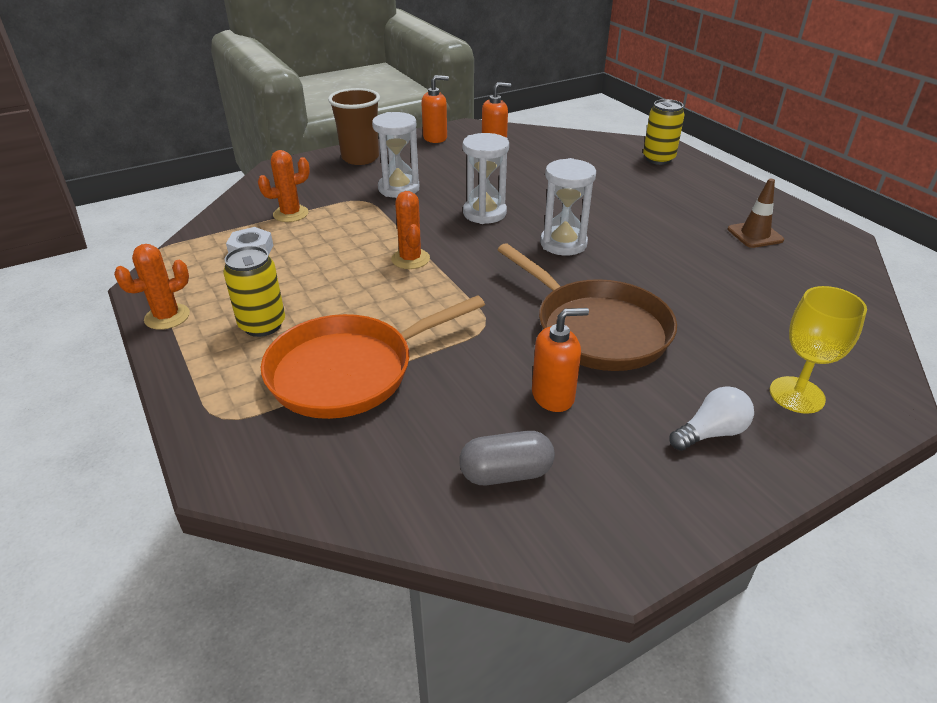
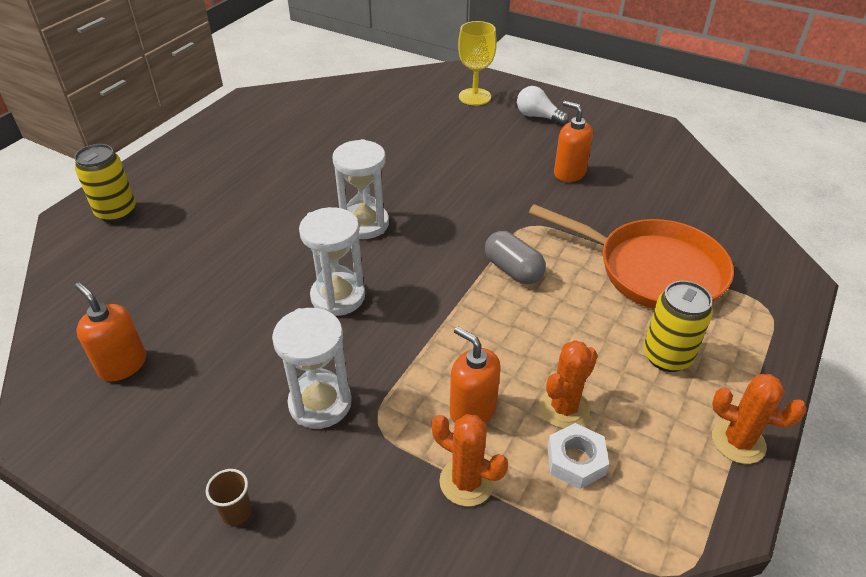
camera: 120 degrees left, 5 degrees up
(360, 158) = (236, 512): brown cup -> brown cup, size x0.44
(410, 259) = (474, 311): orange cactus -> orange cactus (564, 408)
(435, 138) = (108, 452): orange soap dispenser -> orange soap dispenser (472, 410)
(506, 473) = (649, 170): grey capsule -> grey capsule (513, 270)
(596, 329) = (480, 174): brown pan -> none
(755, 235) = (273, 133): brown traffic cone -> none

